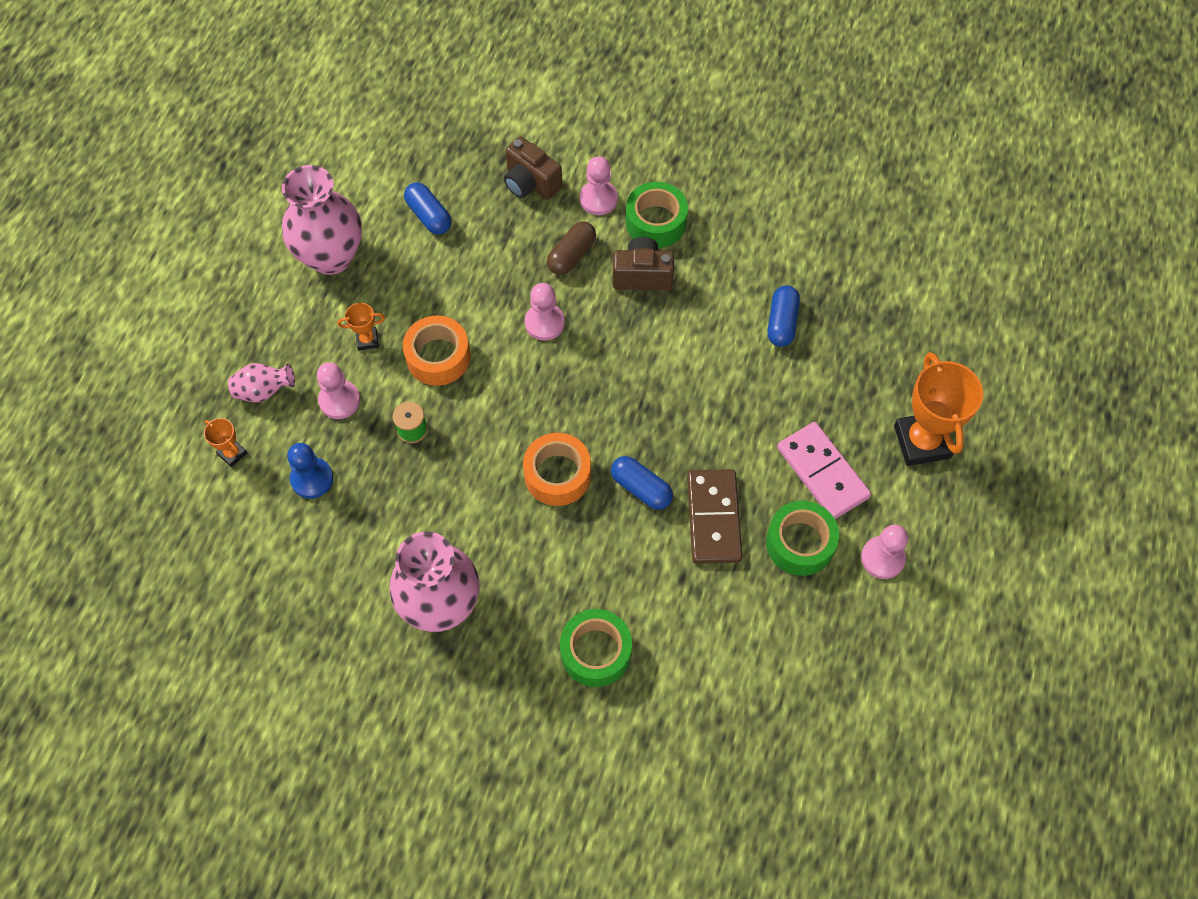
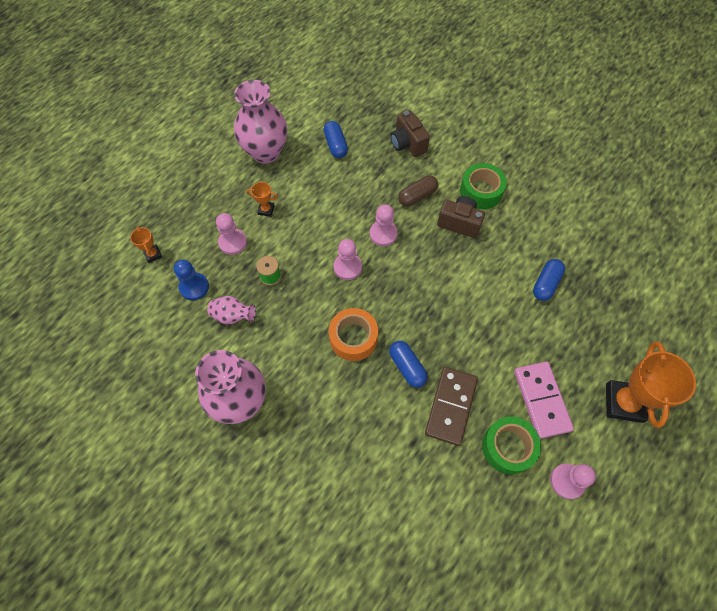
camera: 20 degrees right, 0 degrees up
(264, 391) = (189, 221): pink vase -> pink vase (233, 316)
(438, 357) = (306, 234): orange tape -> none
(596, 652) = (332, 475): green tape -> none
(598, 199) = (448, 166): pink pawn -> pink pawn (347, 267)

